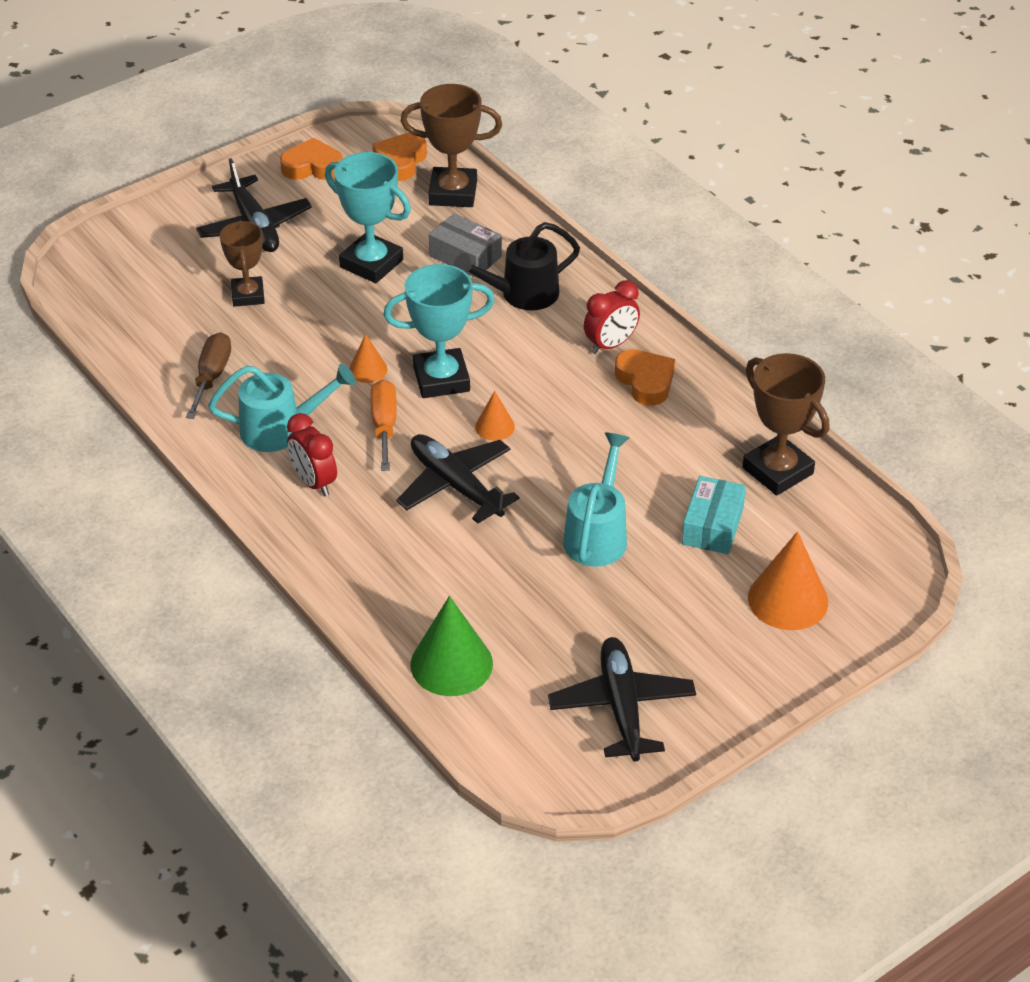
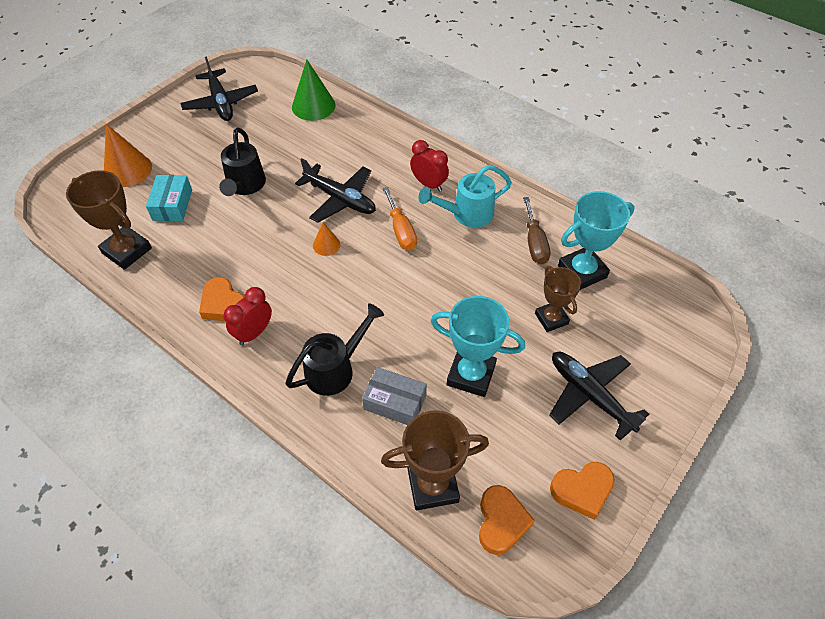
camera: 165 degrees right, 10 degrees up
(368, 369) = (430, 271): orange cone -> none
(441, 379) = (375, 274): turquoise trophy -> turquoise trophy (582, 271)
(597, 535) = (245, 186): turquoise watering can -> black watering can

